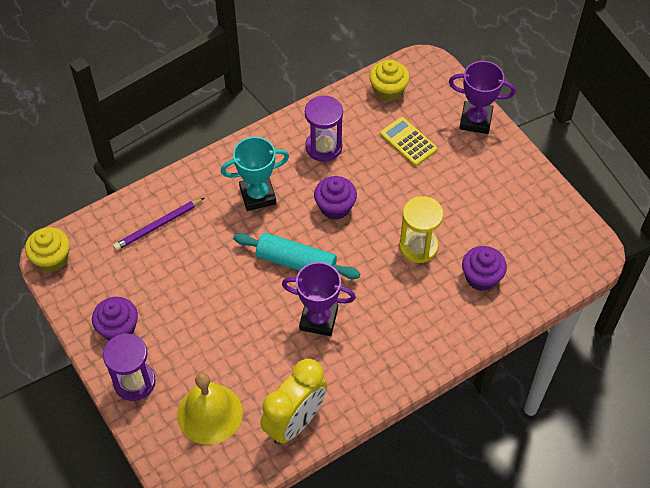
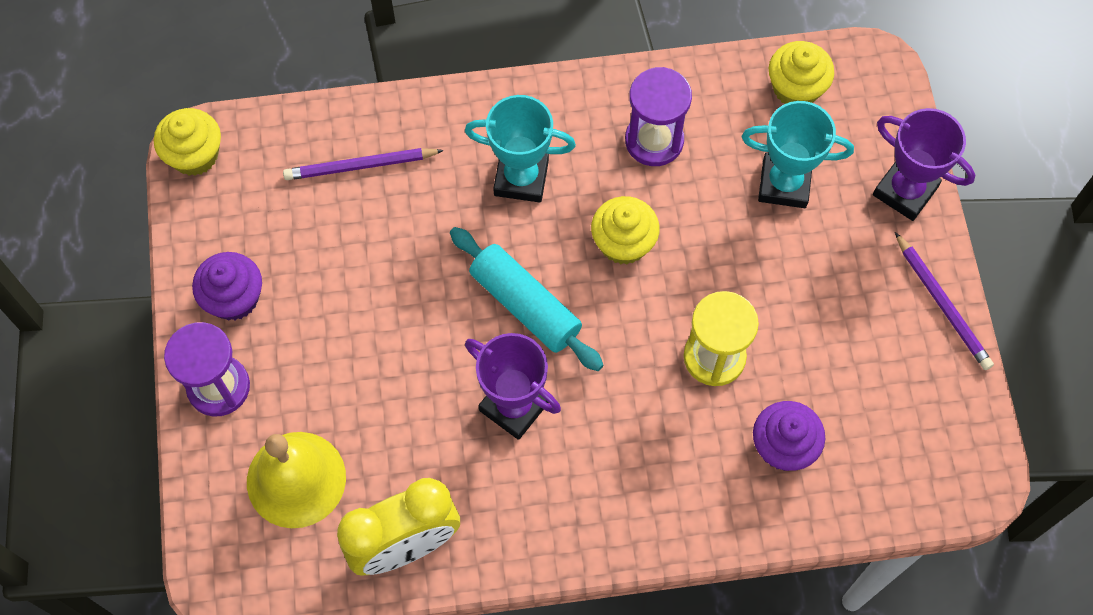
camera: 25 degrees right, 10 degrees up
(335, 207) = (623, 243): purple cupcake -> yellow cupcake
(408, 142) = (784, 184): yellow calculator -> turquoise trophy
(526, 169) = (942, 303): none -> purple pencil

